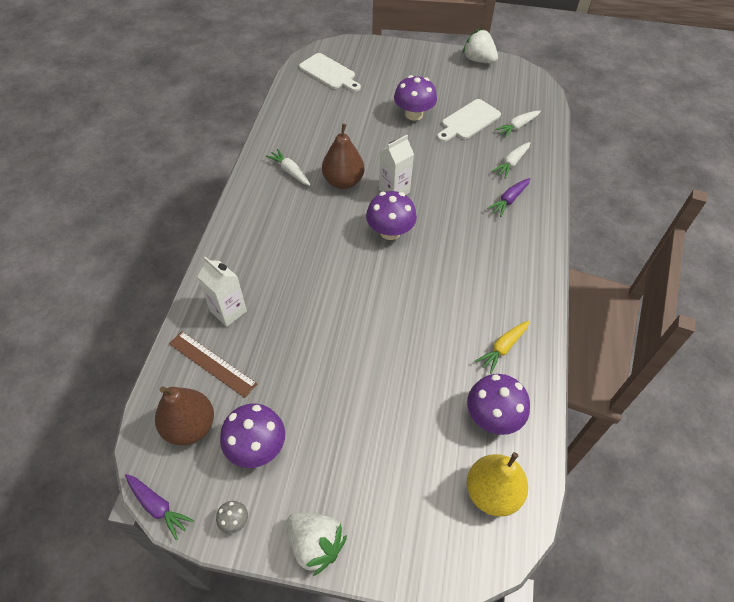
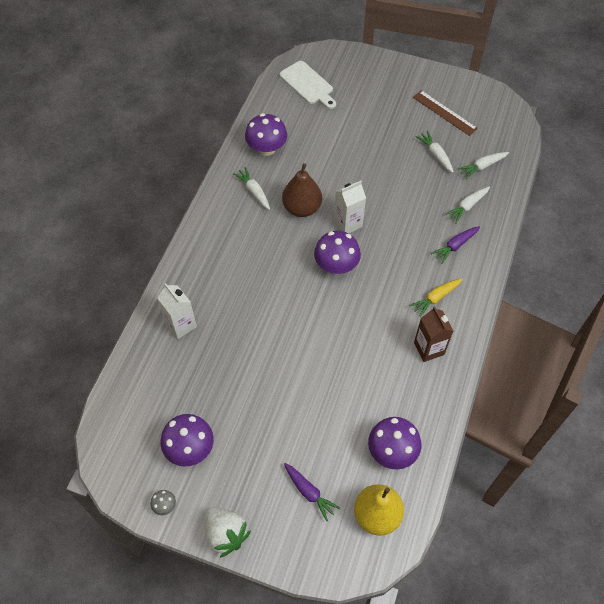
camera: 10 degrees right, 5 degrees up
(158, 507) = (106, 485): purple carrot -> purple carrot (309, 492)
(190, 426) = (138, 423): brown pear -> none
(212, 364) = (161, 371): brown ruler -> brown ruler (444, 113)
(413, 114) = (382, 141): purple mushroom -> purple mushroom (266, 148)
(468, 121) = (435, 155): white cutting board -> white carrot
(478, 60) = (461, 84): white strawberry -> none
(502, 348) = (415, 391): yellow carrot -> yellow carrot (435, 298)
(507, 302) = (429, 348): none -> brown carton

